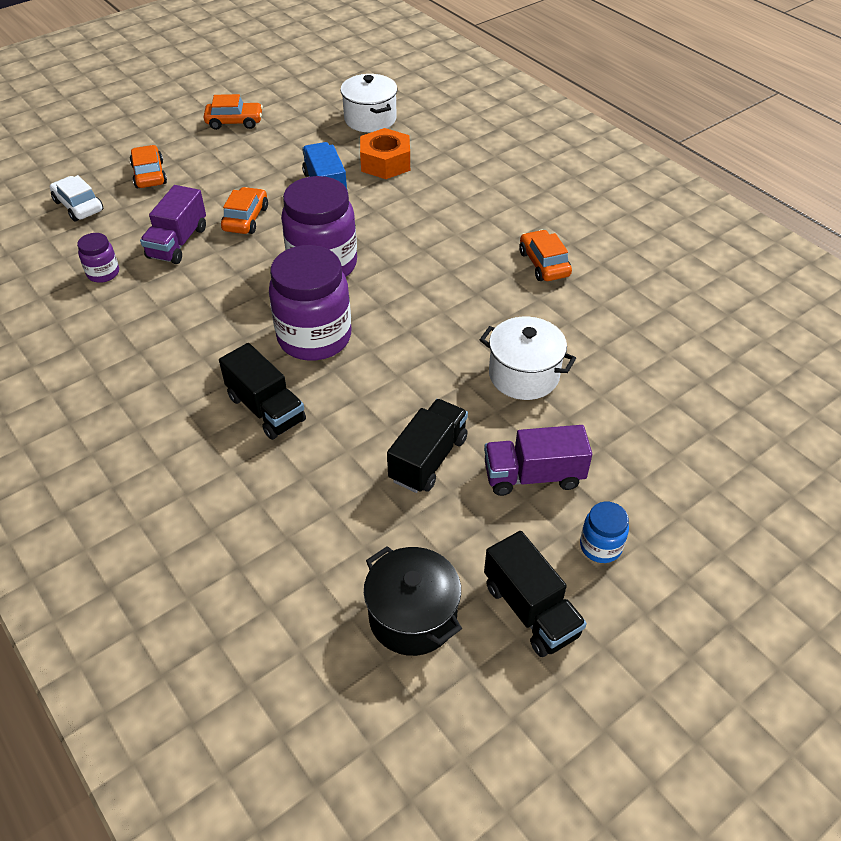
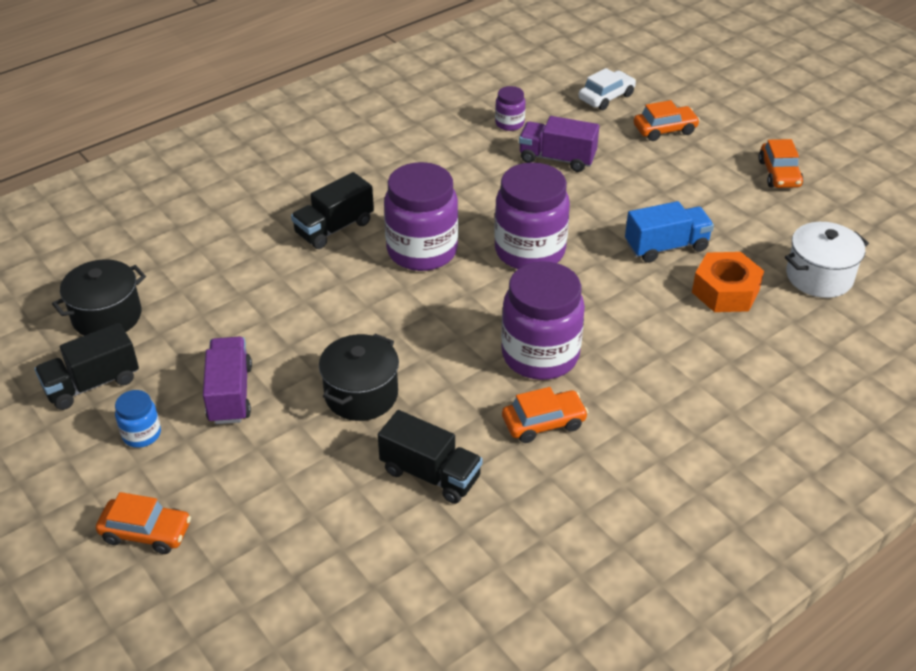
camera: 90 degrees right, 5 degrees down
(246, 219) = (600, 196): orange car -> orange car (146, 532)
(428, 459) = (262, 325): black truck -> black truck (430, 474)
(464, 263) = (540, 355): none -> purple jar
(524, 375) = (361, 395): white pot -> black pot

